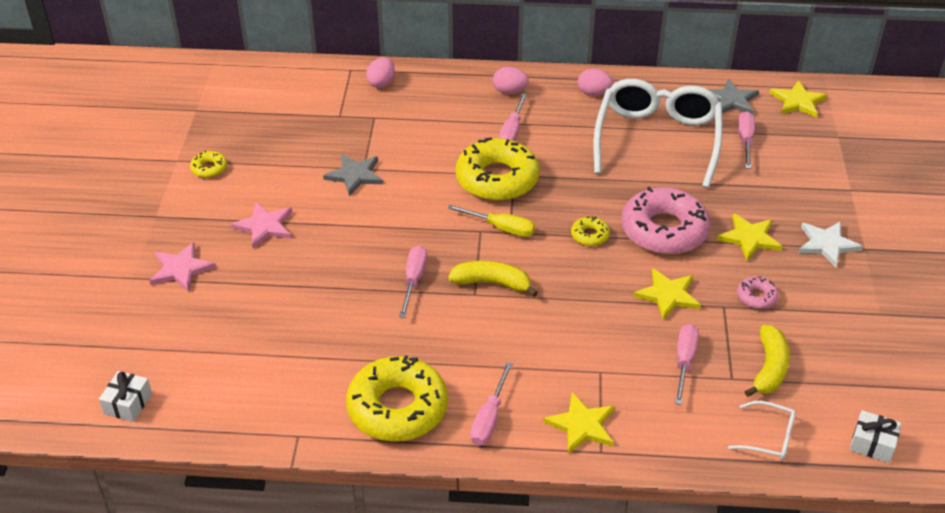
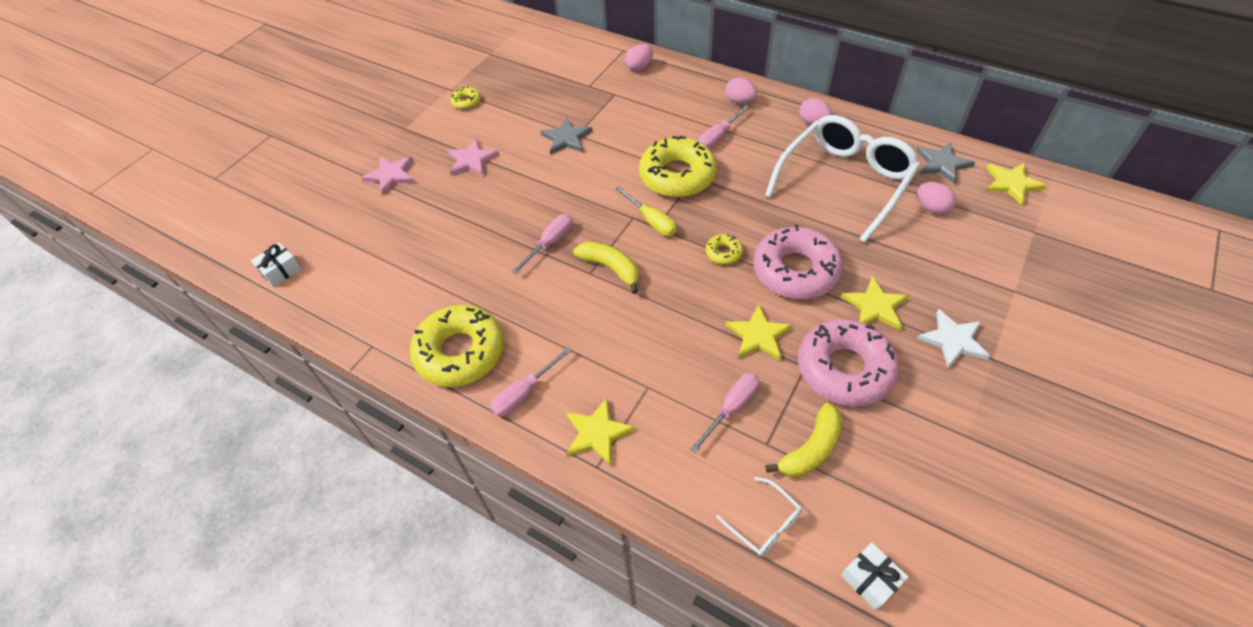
camera: 30 degrees right, 10 degrees up
(745, 141) = (931, 208): pink screwdriver -> pink egg
(756, 297) = (844, 369): pink donut -> pink donut, size x2.28

